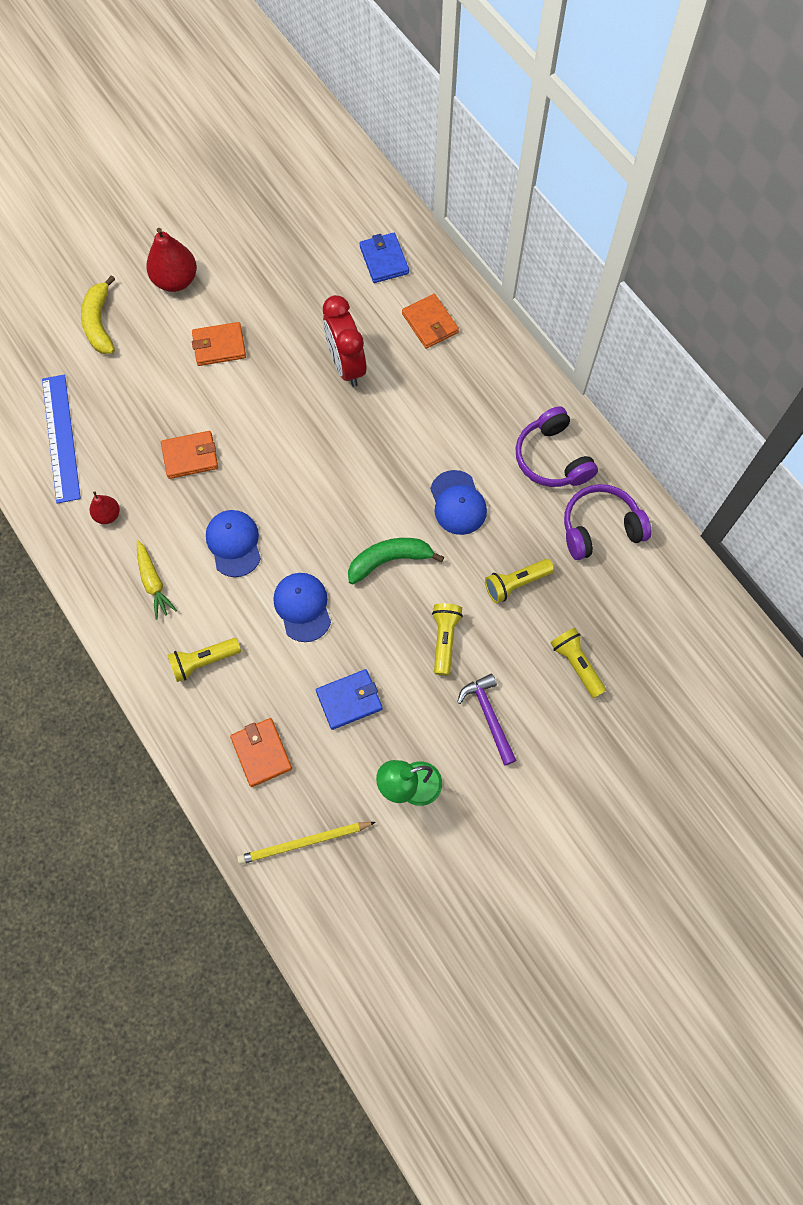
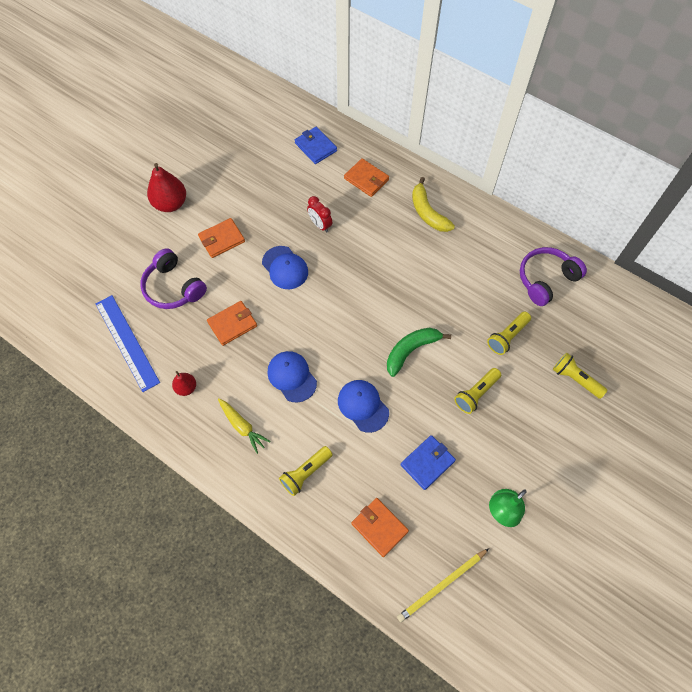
camera: 20 degrees left, 5 degrees down
(99, 323) = (124, 250): yellow banana -> yellow banana (427, 212)
(346, 365) = (320, 225): red clock -> red clock, size x0.57
(444, 639) = (476, 394): yellow flashlight -> yellow flashlight turned 120 degrees counterclockwise
(457, 503) = (441, 294): blue cap -> blue cap (285, 268)
(488, 716) = (532, 438): purple hammer -> none
(552, 458) = (491, 243): purple headphones -> purple headphones (173, 287)

